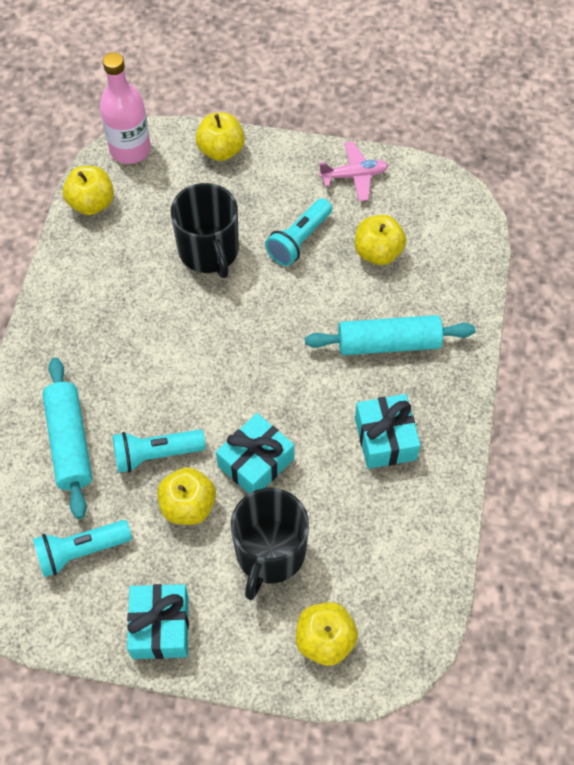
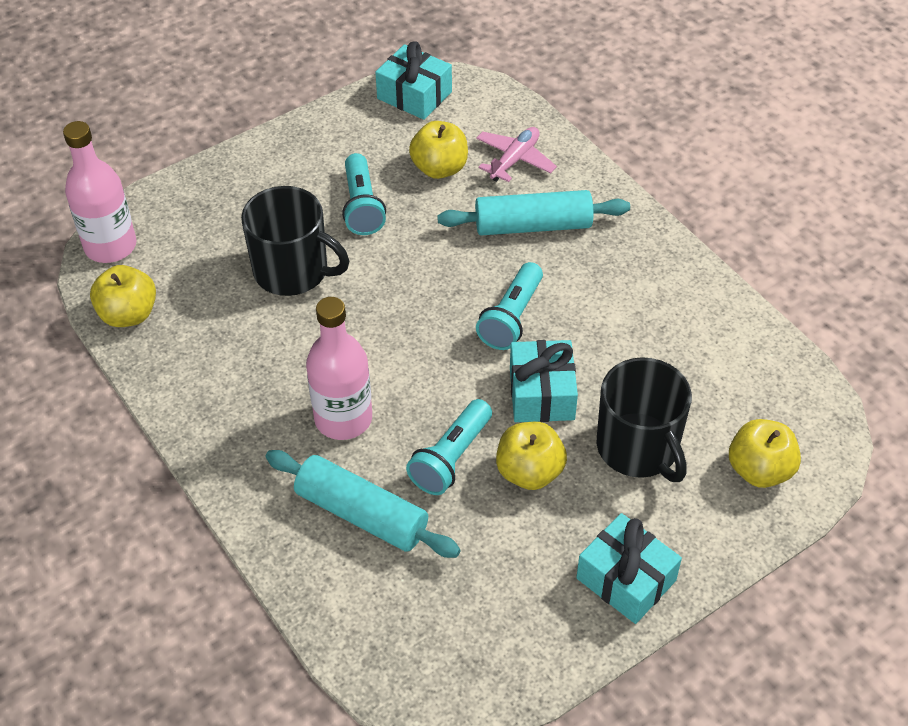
camera: 45 degrees left, 10 degrees down
(81, 551) = (485, 586): turquoise flashlight -> turquoise flashlight (512, 318)
(127, 373) = (343, 419): none -> pink bottle
(221, 150) = (201, 188): yellow apple -> none
(354, 176) = (347, 127): pink plane -> pink plane (515, 160)
(385, 439) = (618, 293): turquoise gift -> turquoise gift (414, 95)
(388, 343) = (533, 226): turquoise rolling pin -> turquoise rolling pin turned 45 degrees clockwise

